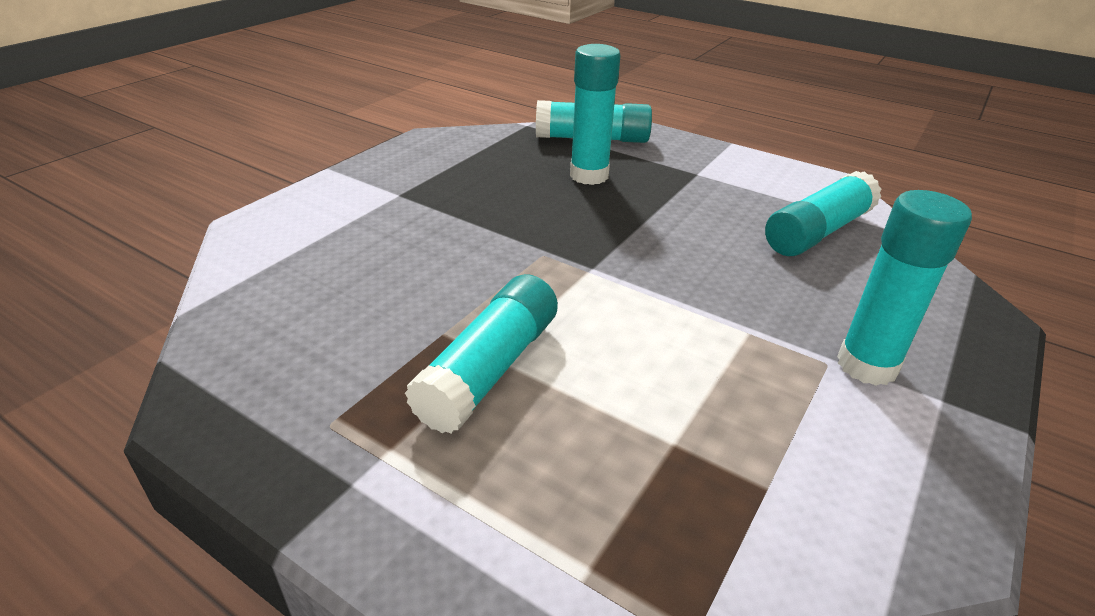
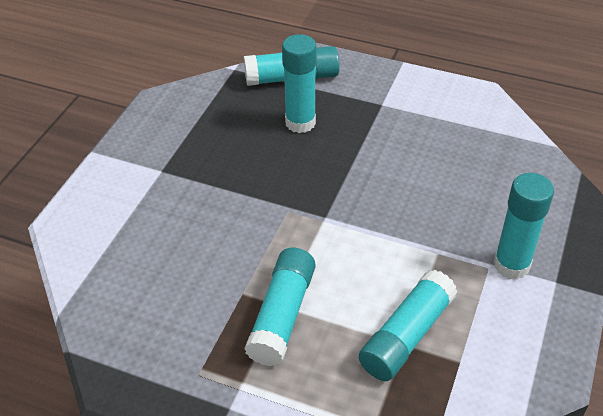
camera: 10 degrees left, 10 degrees up
(818, 232) = (475, 152): turquoise glue stick -> turquoise glue stick (406, 336)

